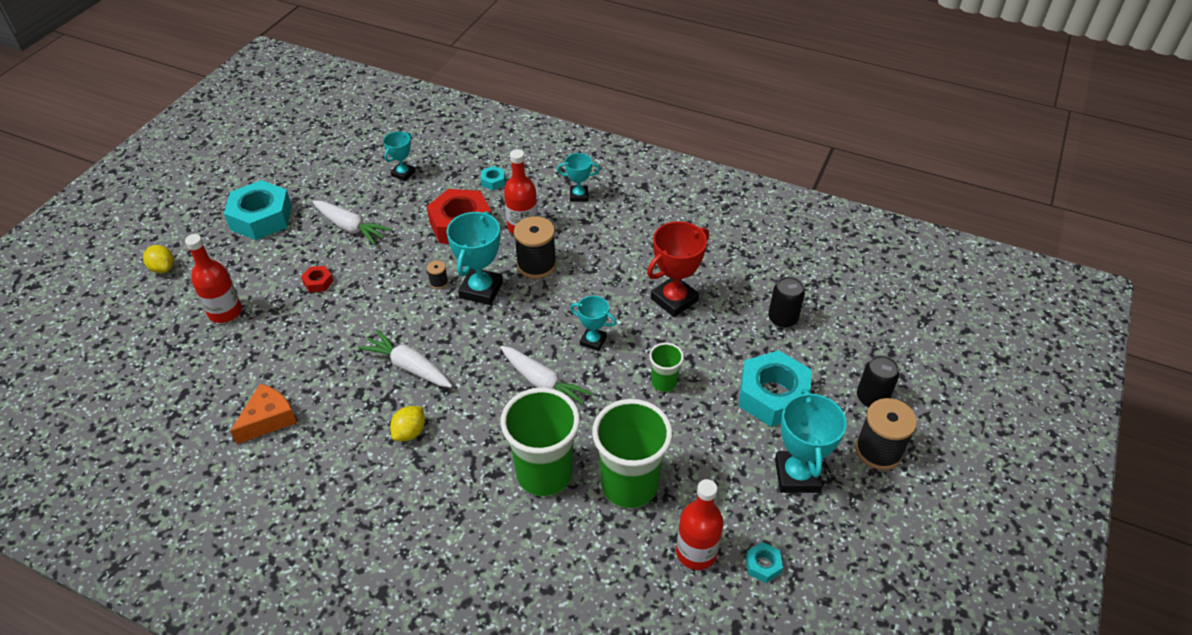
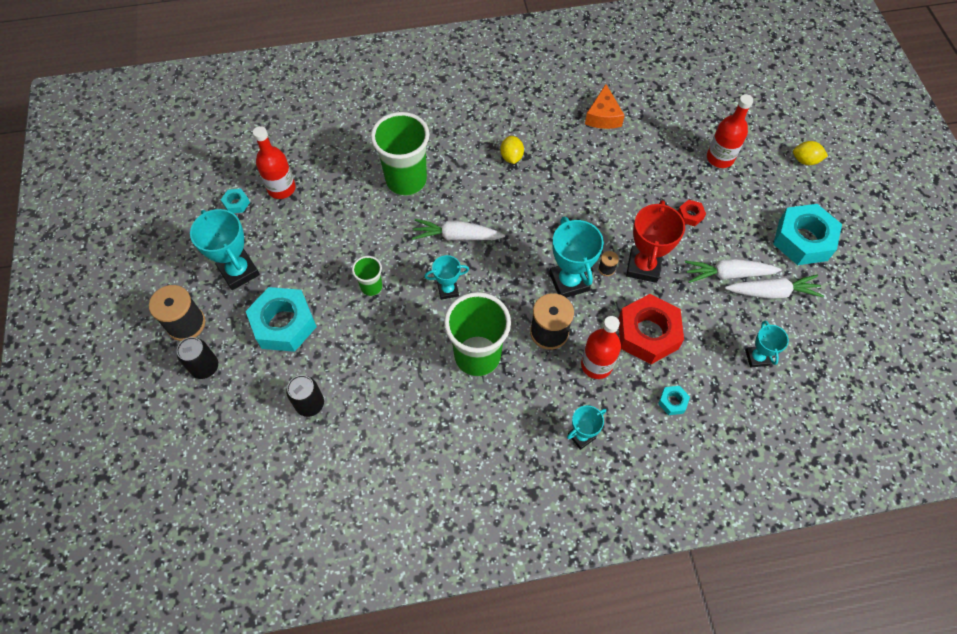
camera: 145 degrees right, 15 degrees up
(409, 366) = (557, 195): white carrot -> white carrot (772, 292)
(629, 485) = (347, 203): green cup -> green cup (477, 356)
(674, 300) = (412, 367): red trophy -> red trophy (643, 266)

